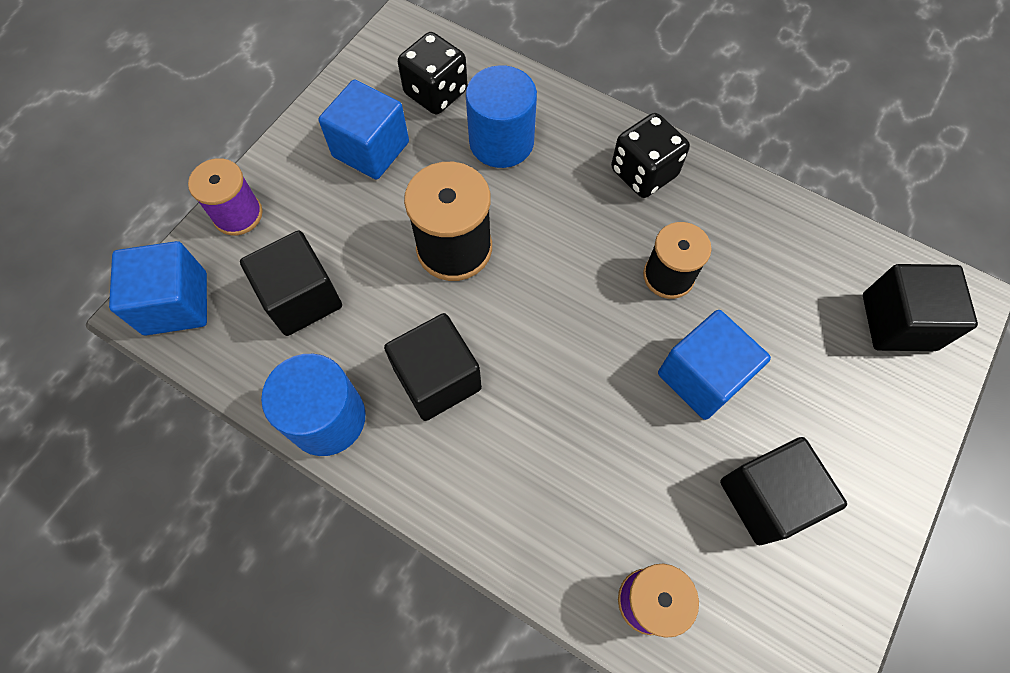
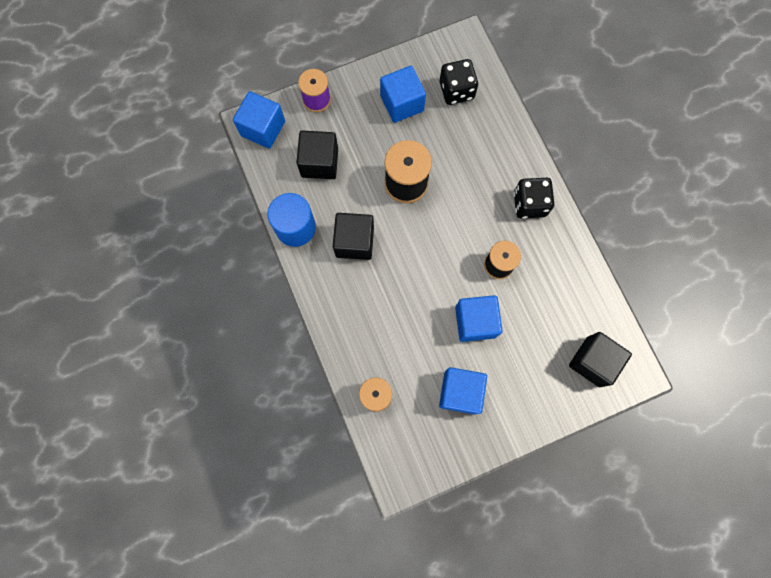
camera: 35 degrees right, 10 degrees up
(501, 142) = (470, 140): blue cylinder -> none
(766, 498) = (460, 392): black cube -> blue cube

